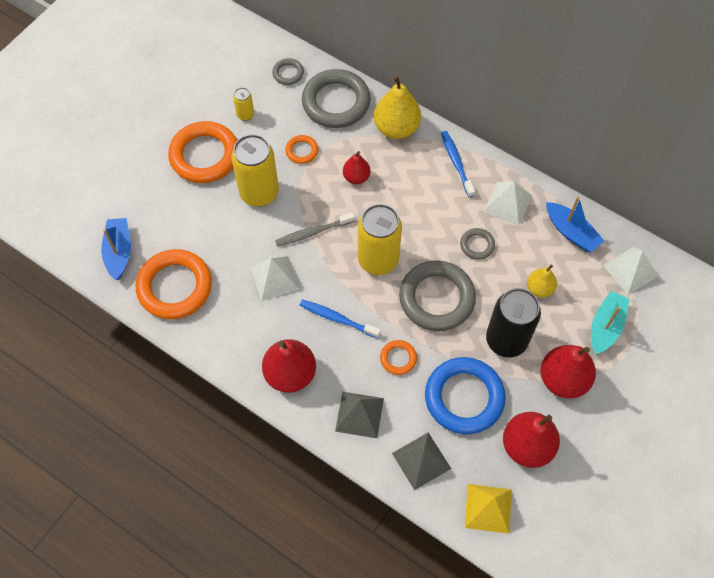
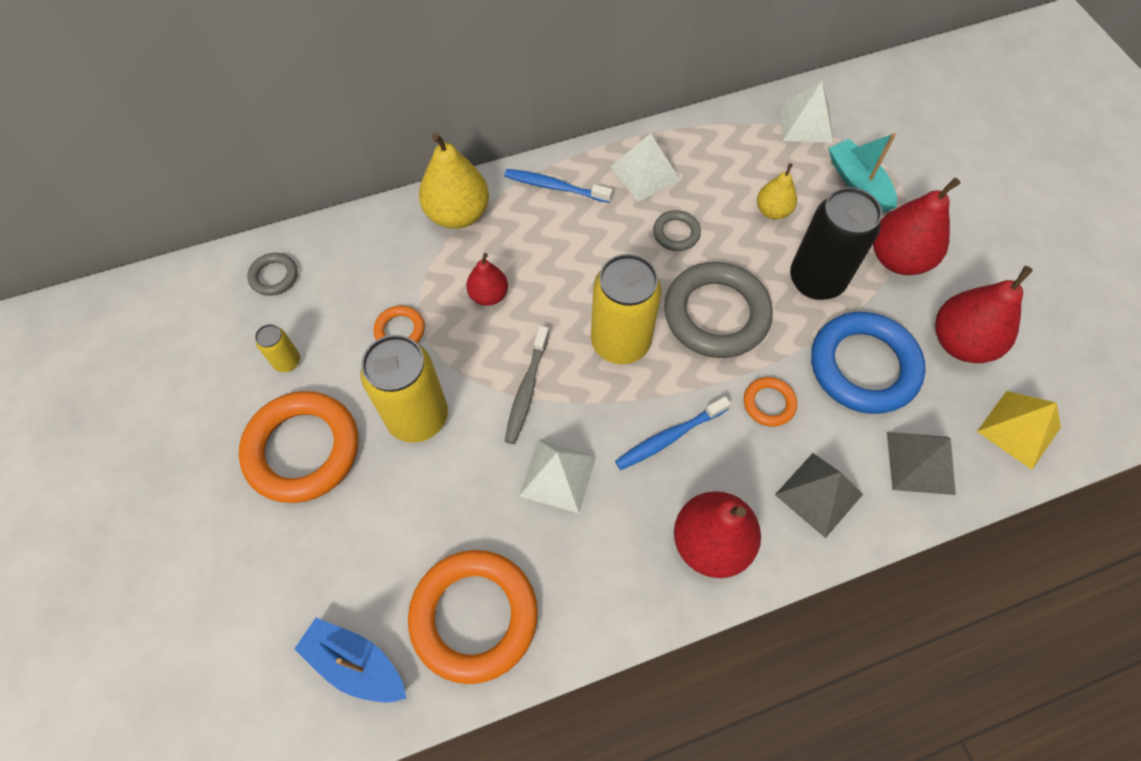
camera: 55 degrees left, 0 degrees up
(336, 102) = (365, 252): grey ring -> none
(571, 232) = (724, 142): blue boat -> none

